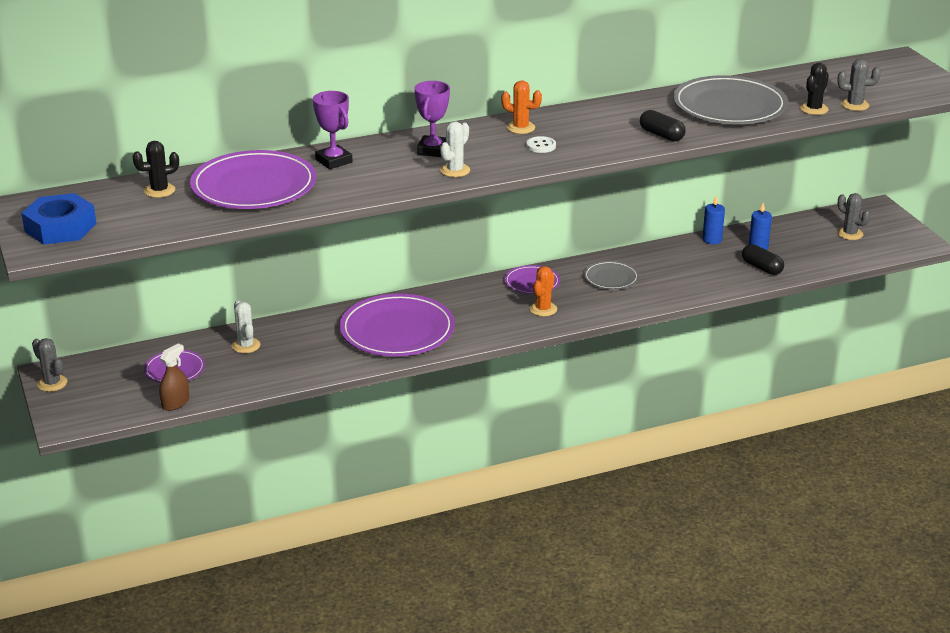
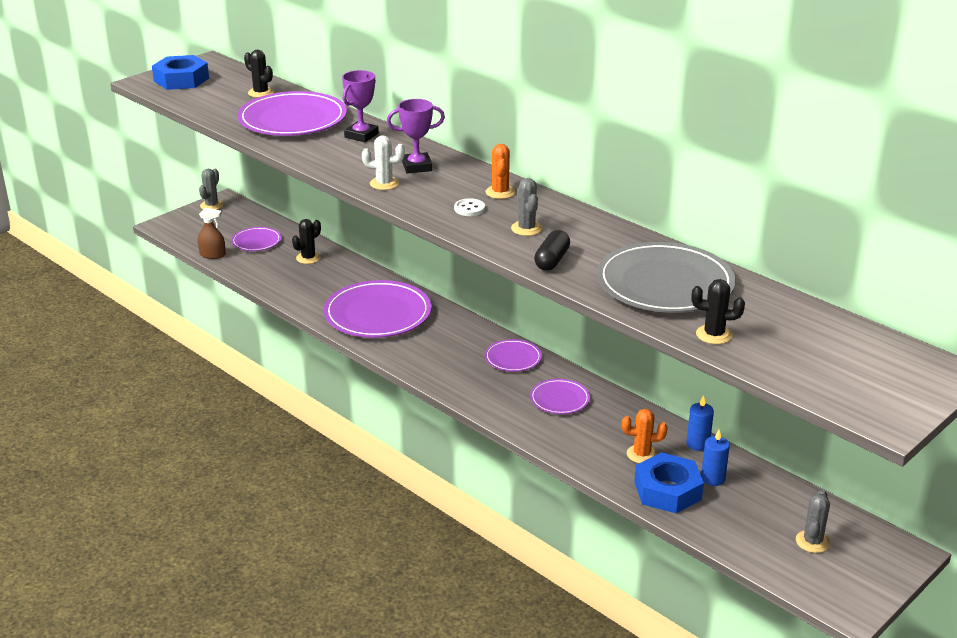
camera: 65 degrees right, 0 degrees up
(246, 346) = (308, 258): white cactus -> black cactus
(543, 309) = (469, 376): orange cactus -> orange cactus (642, 454)
(611, 278) = (559, 399): grey plate -> purple plate
(761, 268) = (667, 490): black capsule -> blue nut
(854, 105) = (756, 359): grey cactus -> grey cactus (526, 229)

